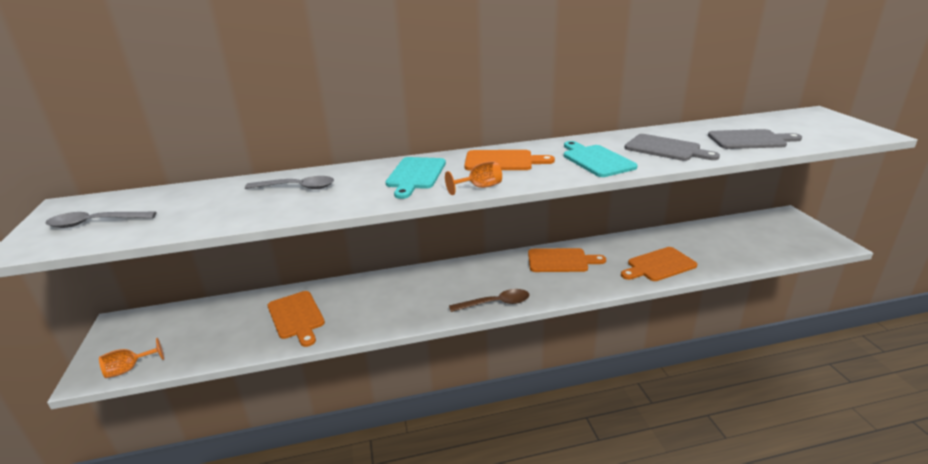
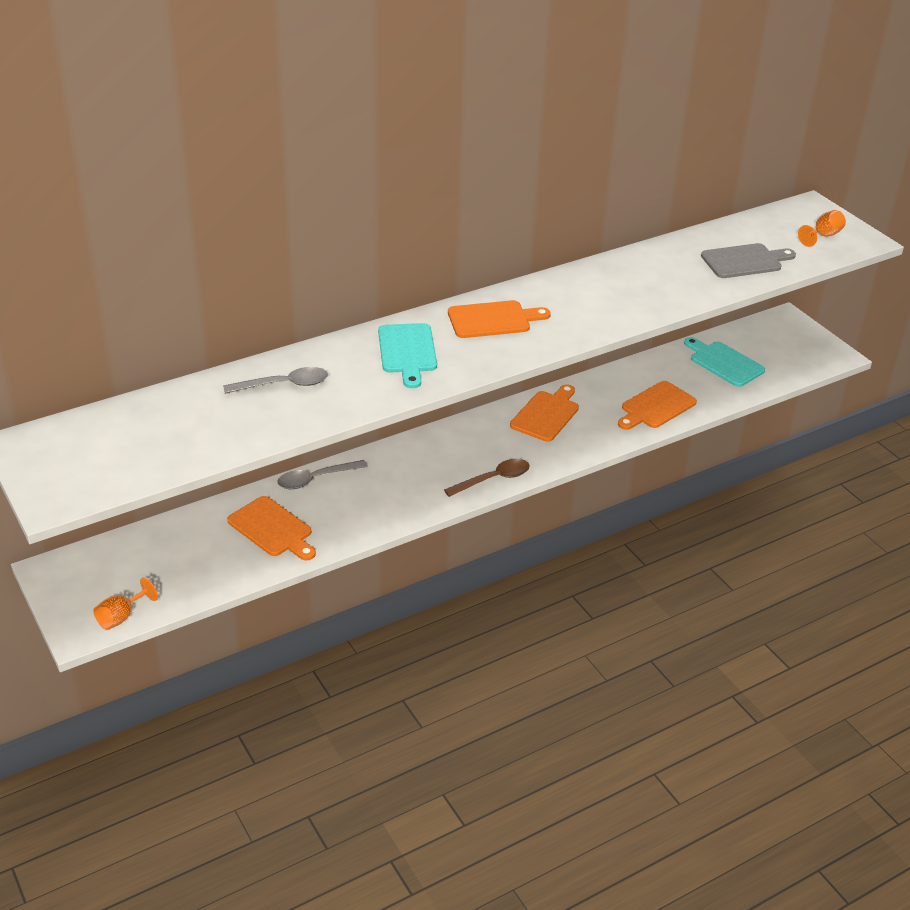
camera: 20 degrees left, 10 degrees up
(95, 223) = (94, 461): grey spoon -> grey spoon (316, 479)
(479, 187) = (488, 363): orange goblet -> orange goblet (823, 236)
(561, 261) = (546, 414): orange cutting board -> orange cutting board turned 45 degrees counterclockwise
(596, 160) = (593, 309): turquoise cutting board -> turquoise cutting board (724, 363)
(666, 149) = (661, 283): grey cutting board -> none

